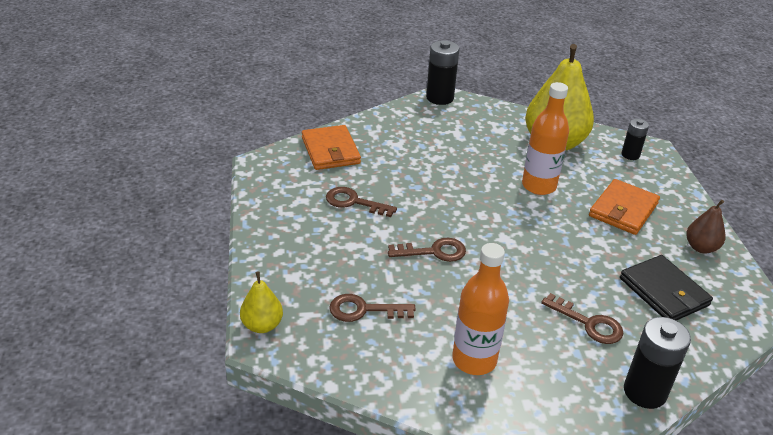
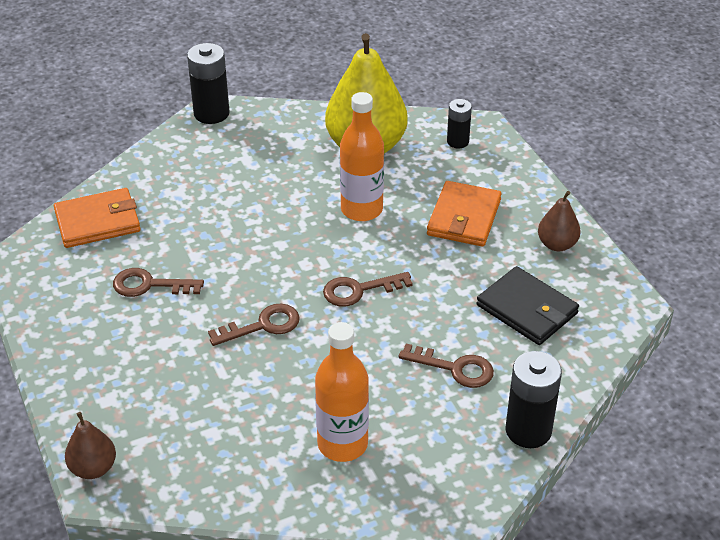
camera: 15 degrees left, 5 degrees up
(262, 325) = (93, 468): yellow pear -> brown pear
(330, 151) = (98, 222): orange wallet -> orange wallet turned 75 degrees counterclockwise
(363, 310) = (204, 418): brown key -> brown key (359, 290)

